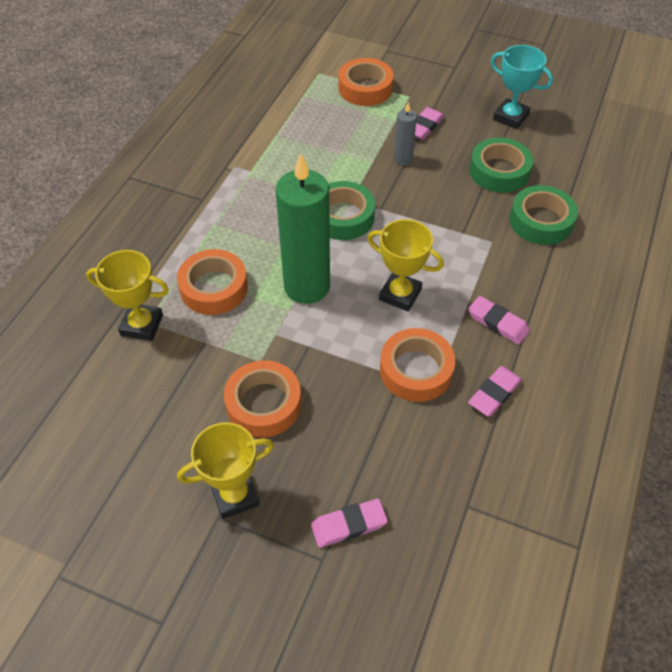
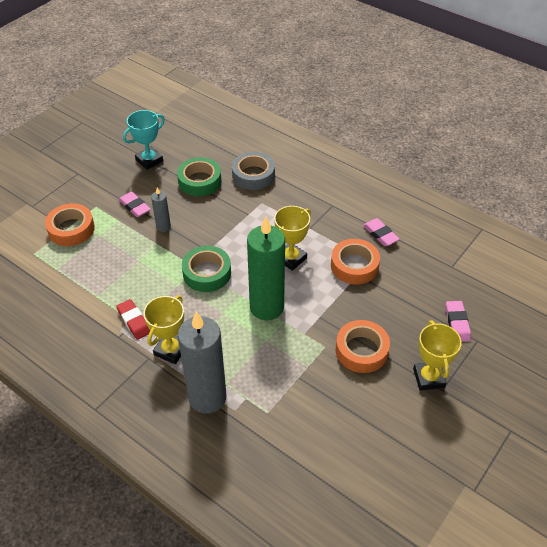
camera: 75 degrees left, 5 degrees down
(142, 325) = (270, 417): yellow trophy -> yellow trophy (171, 350)
(159, 261) = (207, 397): none -> grey candle
(214, 288) = (248, 364): orange tape -> none
(249, 174) = (134, 321): none -> red eraser
(497, 323) = (329, 218): pink eraser -> none
(541, 221) = (253, 175): green tape -> grey tape

